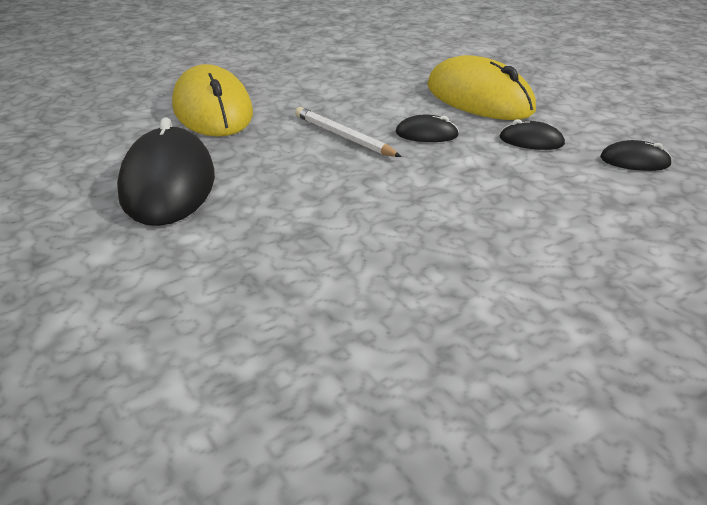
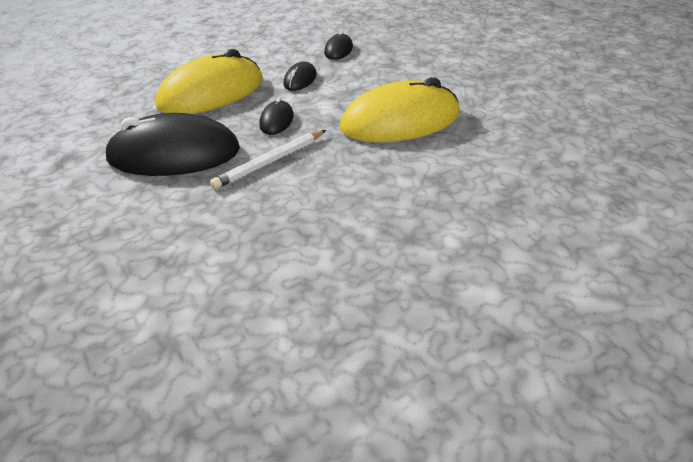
camera: 85 degrees left, 5 degrees up
(168, 184) = (355, 266): black mouse -> black mouse (174, 154)
(212, 110) = (171, 253): yellow mouse -> yellow mouse (400, 121)

